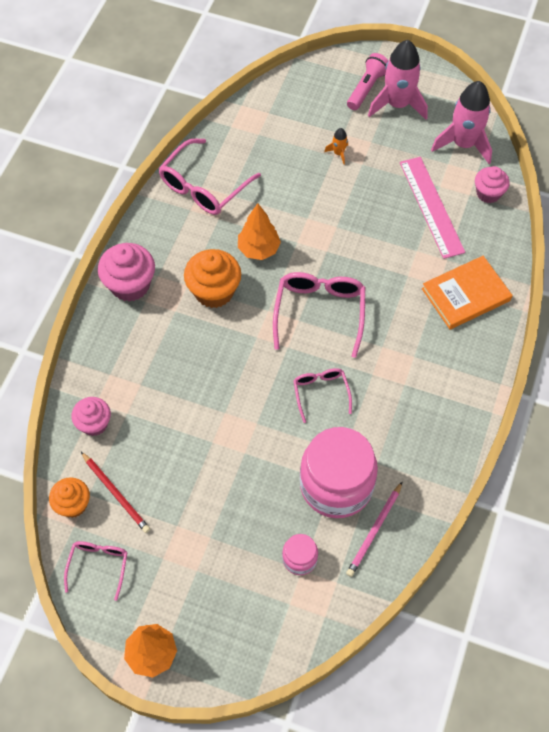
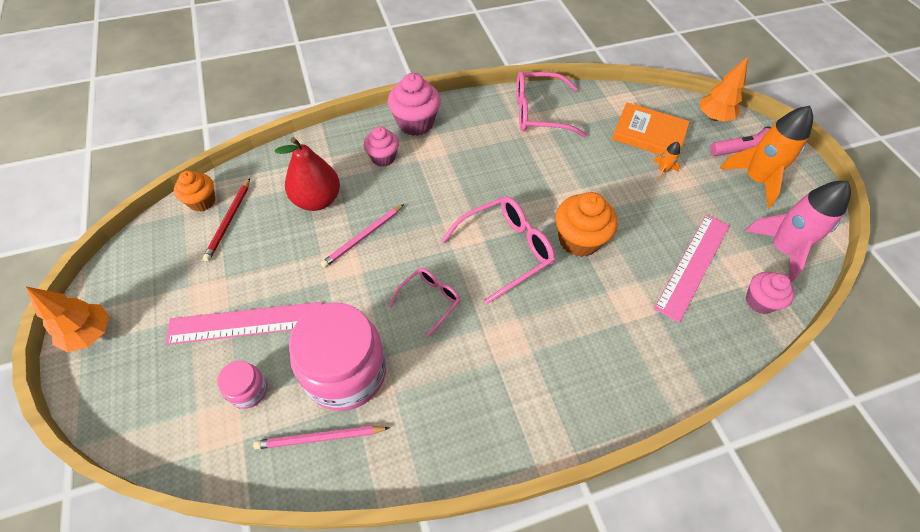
camera: 50 degrees right, 5 degrees down
(94, 424) = (281, 172): pink cupcake -> pink cupcake (383, 157)
(98, 566) = (156, 248): pink glasses -> none
(152, 413) = (317, 200): none -> red pear
(214, 291) = (457, 172): orange cupcake -> orange cupcake (579, 240)
(222, 402) = (363, 237): none -> pink pencil
(237, 531) = (246, 323): none -> pink ruler
(258, 249) = (521, 175): orange tree -> orange tree (713, 117)
(397, 104) = (755, 179): pink rocket -> orange rocket
(466, 295) = (637, 353): orange book -> orange book (649, 134)

